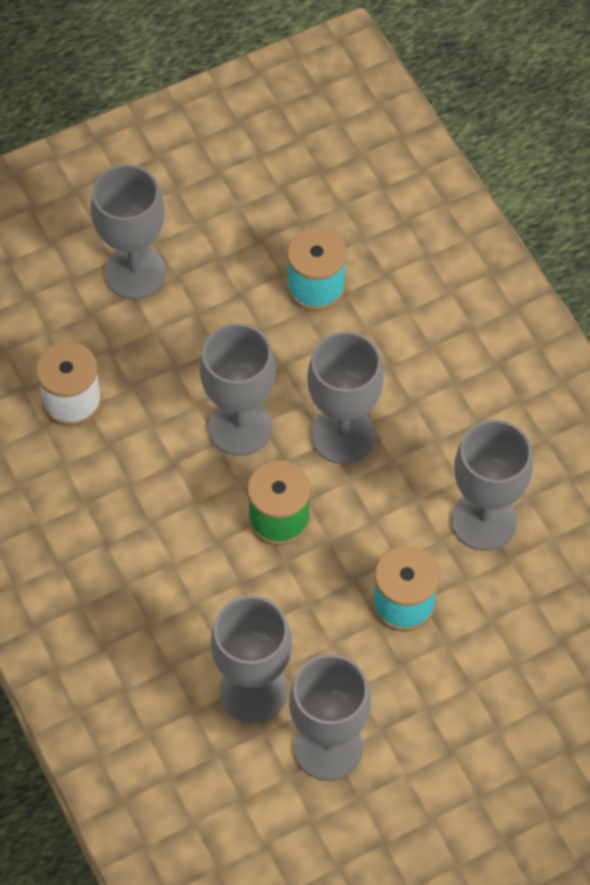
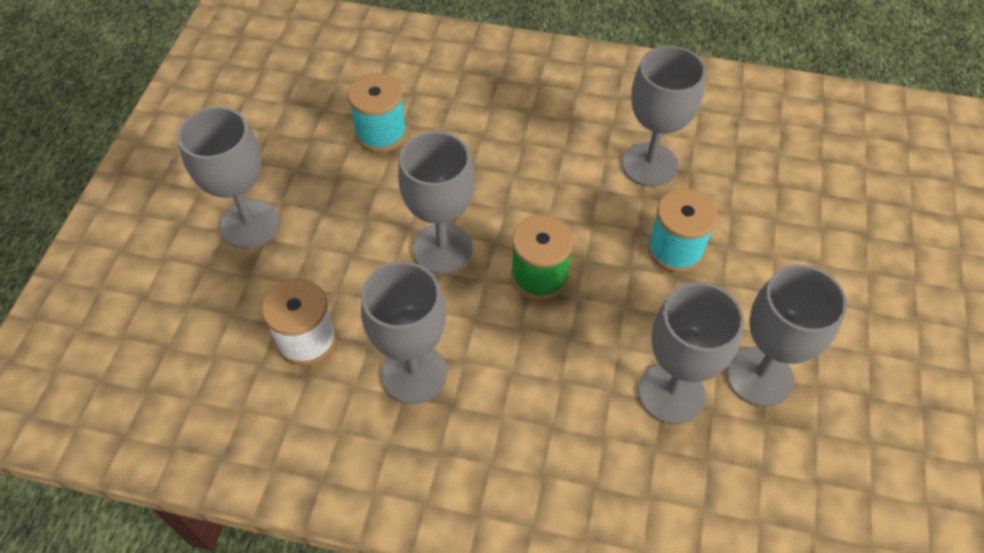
camera: 50 degrees left, 5 degrees down
(343, 435) = (509, 195): grey goblet -> grey goblet (414, 373)

